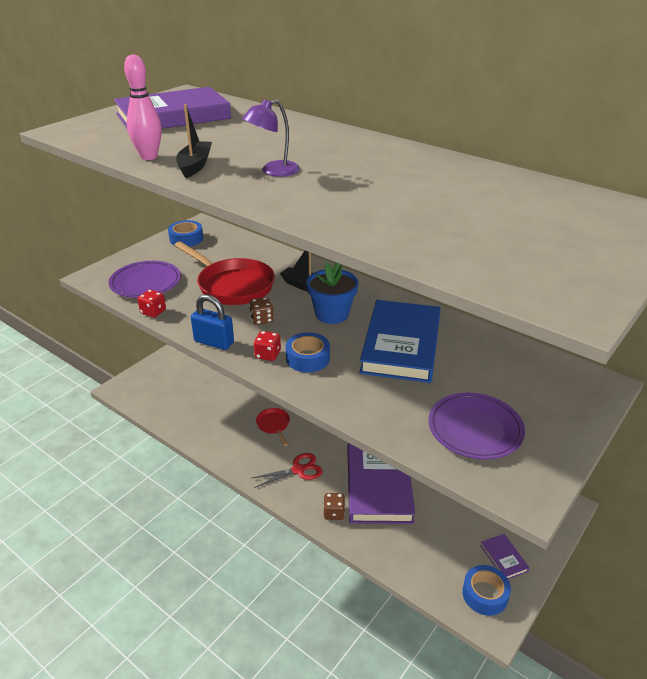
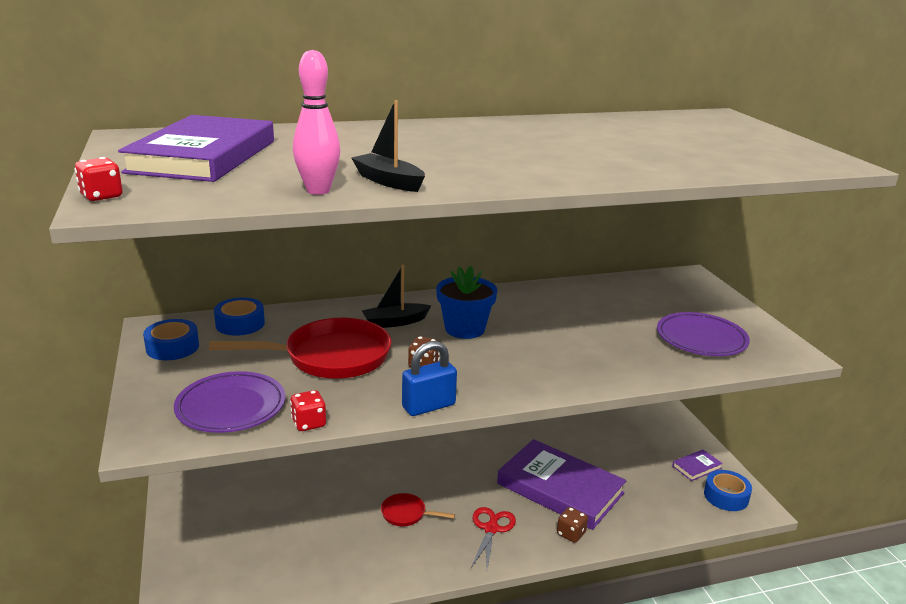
camera: 55 degrees left, 10 degrees down
(268, 355) = (492, 385): red dice -> red dice (101, 196)
(273, 171) = (464, 163): purple lamp -> none
(307, 358) = (523, 367): blue tape -> blue tape (240, 324)
(401, 345) = (556, 320): blue book -> none
(503, 558) = (696, 467): purple book -> purple book turned 45 degrees counterclockwise

